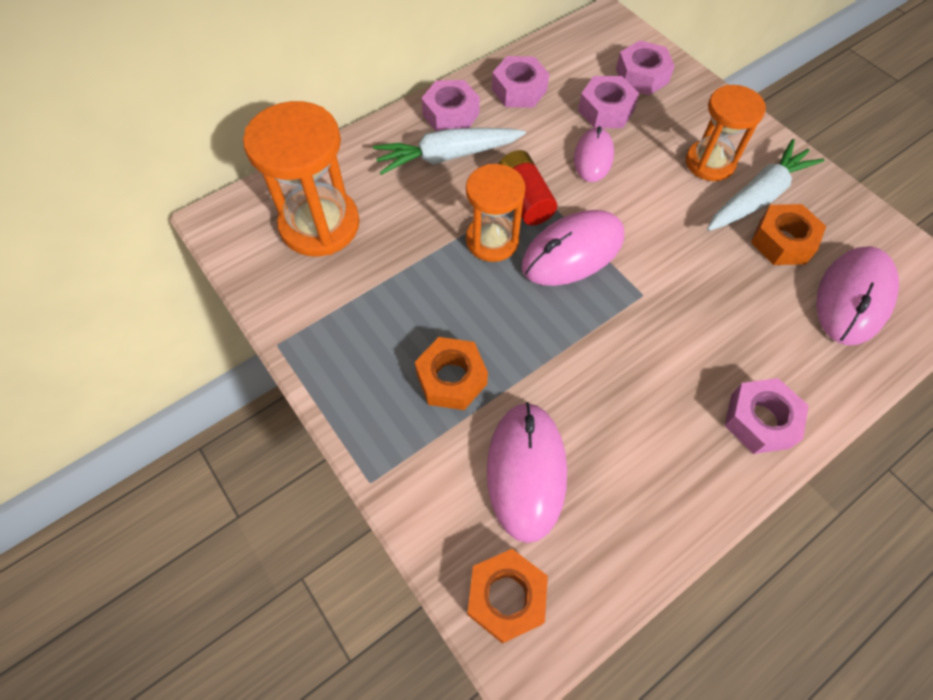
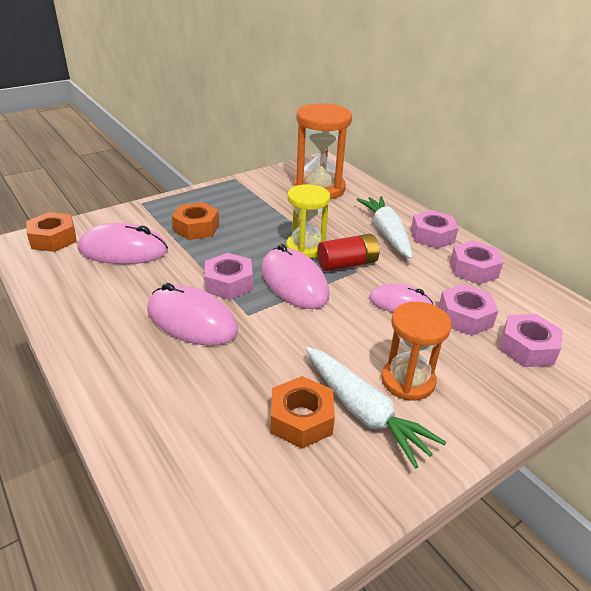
camera: 90 degrees right, 25 degrees down
(492, 240) = (306, 247): orange hourglass -> yellow hourglass
(760, 421) = (112, 362): pink nut -> pink nut (229, 283)
(853, 298) = (221, 465): pink mouse -> pink mouse (191, 320)

